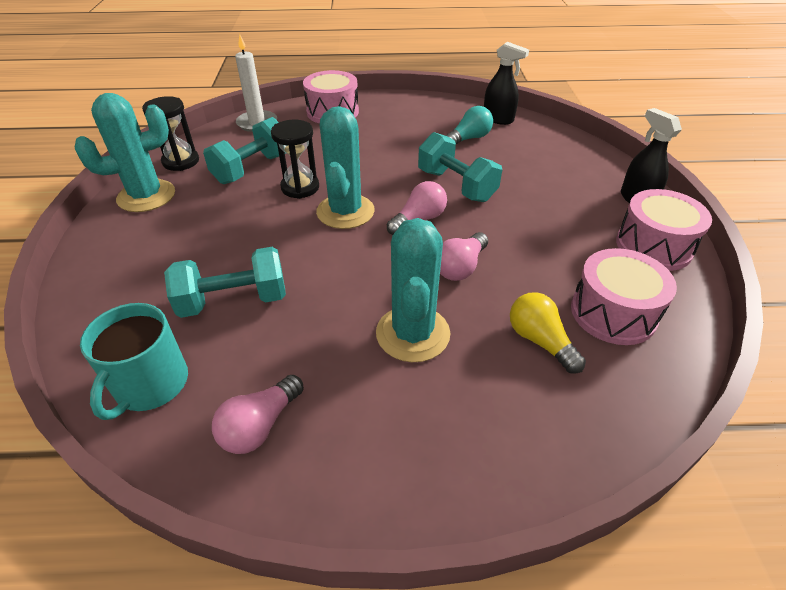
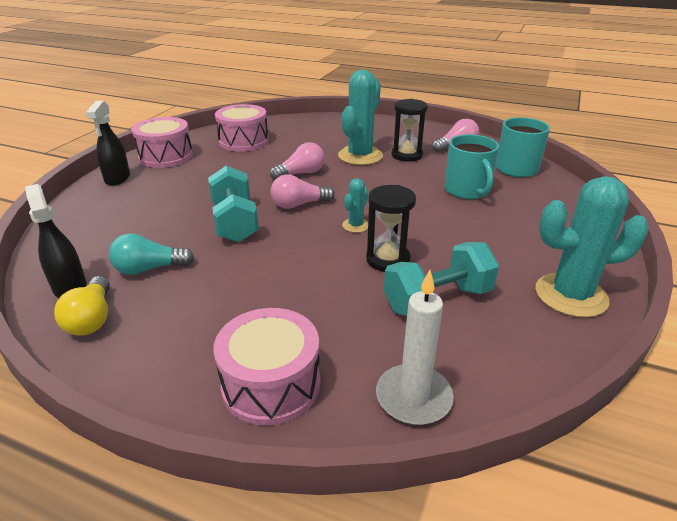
camera: 155 degrees left, 10 degrees down
(181, 161) = (540, 341): black hourglass -> black hourglass (407, 155)
(234, 301) = (467, 190): turquoise dumbbell -> turquoise mug
(345, 212) = (355, 225): turquoise cactus -> turquoise cactus, size x0.48
(540, 341) = (296, 141): yellow light bulb -> yellow light bulb (92, 319)

